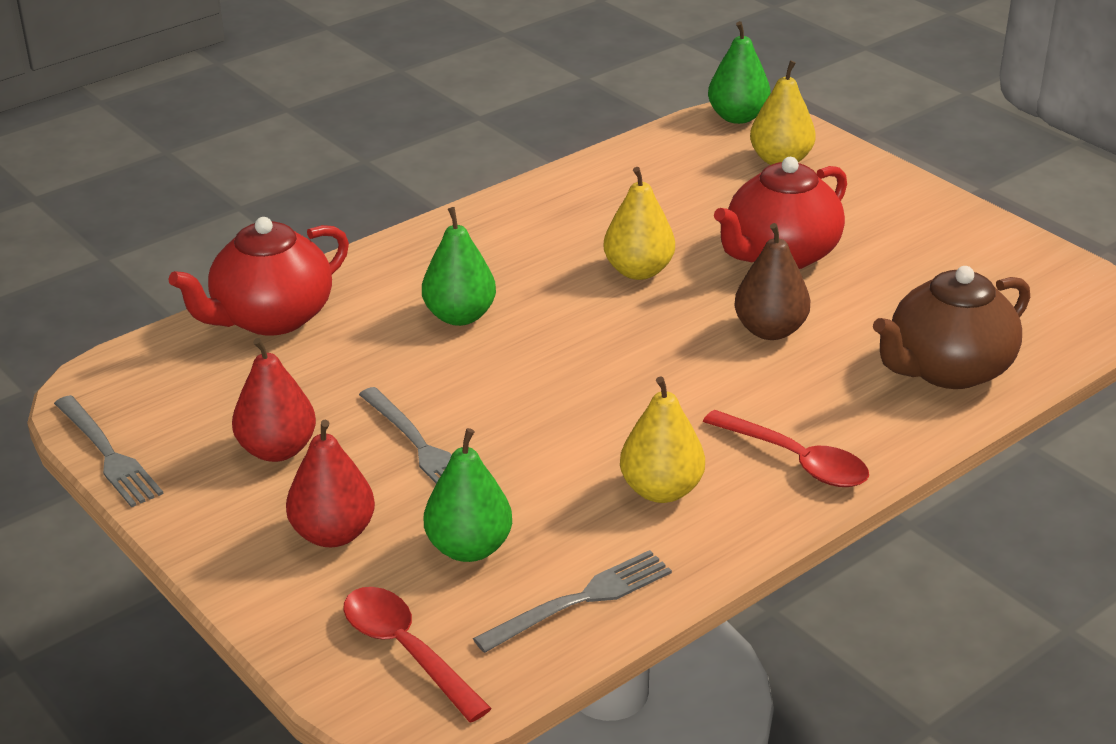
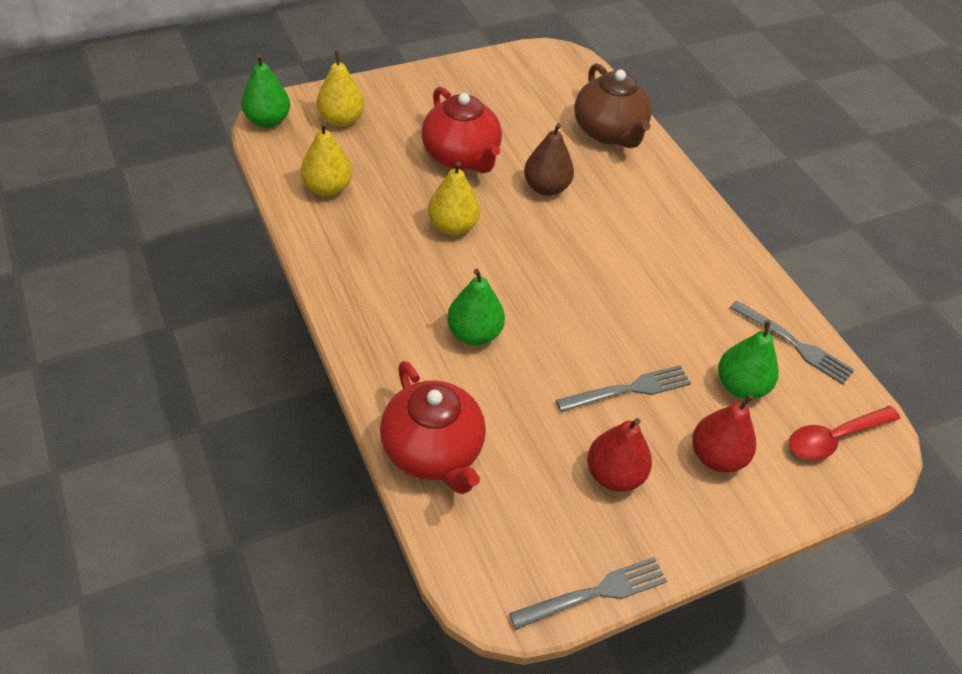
camera: 80 degrees left, 15 degrees up
(581, 600) = (794, 344): grey fork -> grey fork turned 150 degrees clockwise
(661, 490) = (698, 282): yellow pear -> yellow pear (327, 188)
(796, 460) = (680, 217): red spoon -> none

